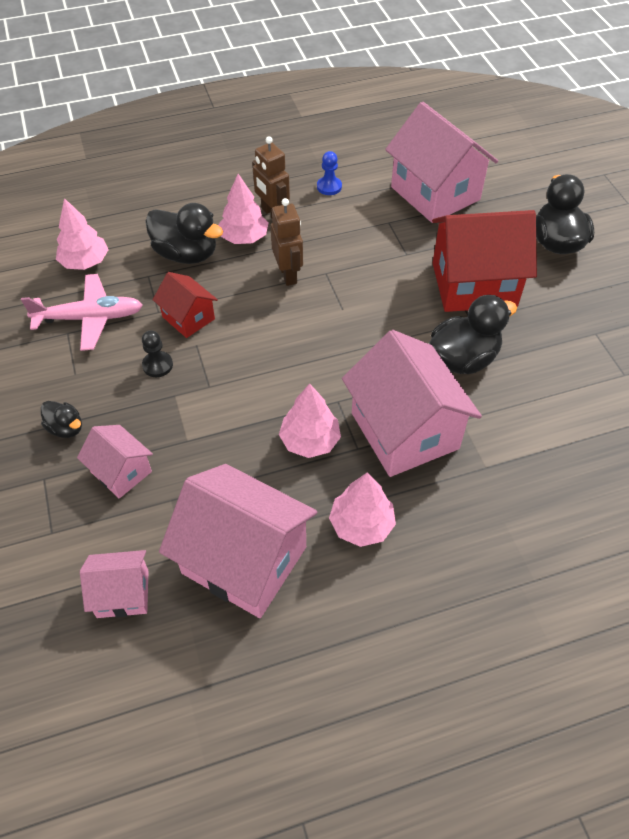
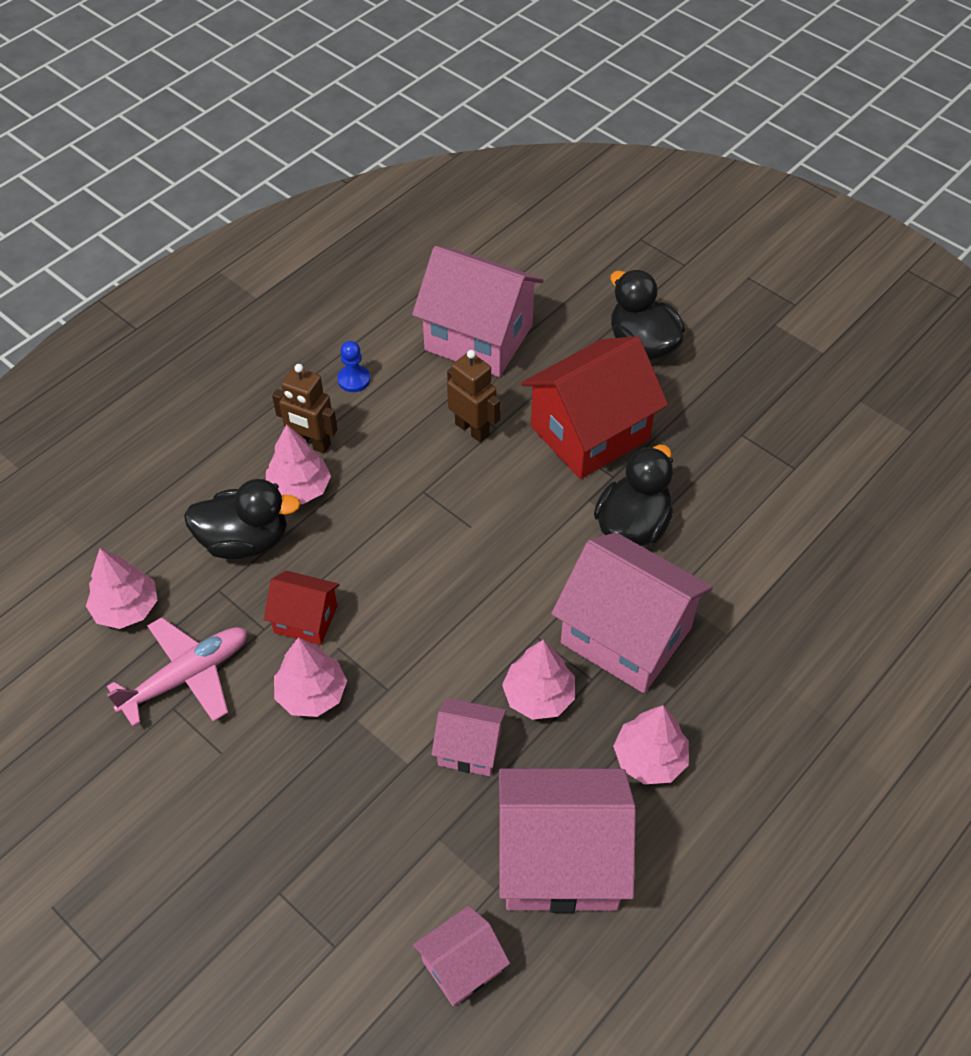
camera: 30 degrees left, 0 degrees up
(66, 428) = (260, 821): black duck -> none
(121, 472) = (361, 837): pink house -> pink house (469, 748)
(157, 365) = (311, 694): black pawn -> pink tree
(288, 274) = (383, 512): brown robot -> brown robot (472, 429)

